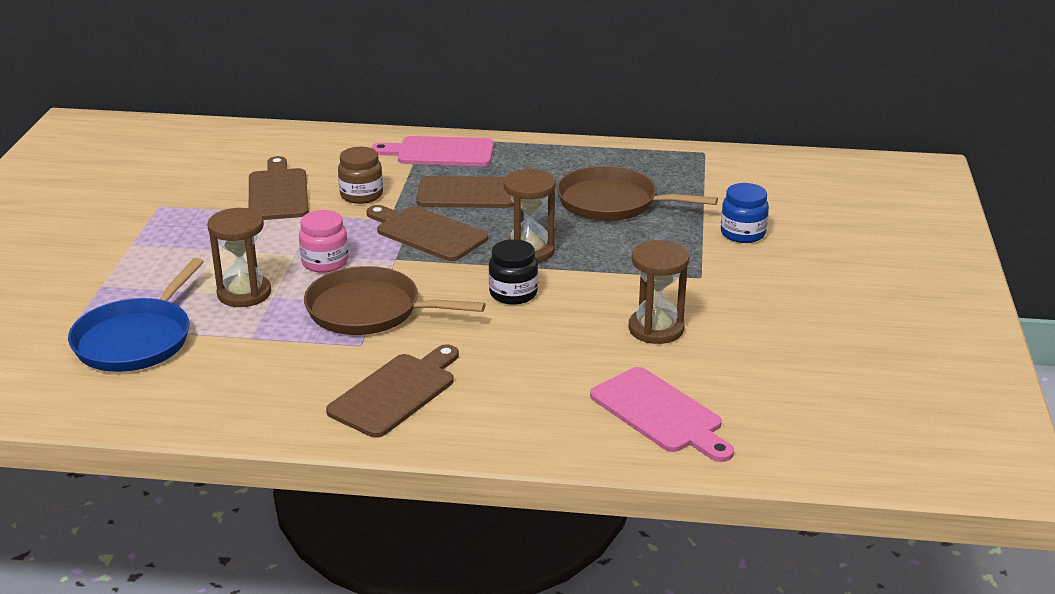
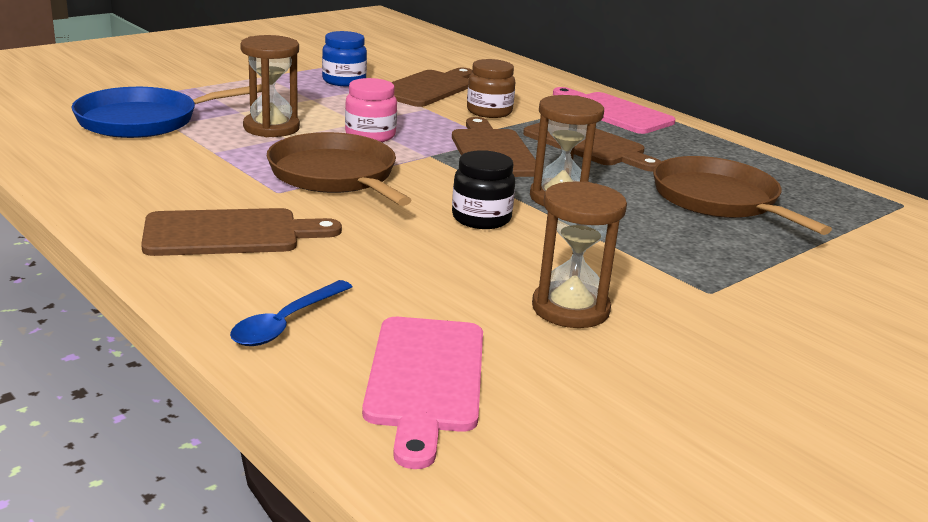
camera: 40 degrees right, 5 degrees down
(541, 427) = (286, 323): none -> blue spoon
(743, 233) = (834, 281): blue jar -> blue jar (344, 81)

